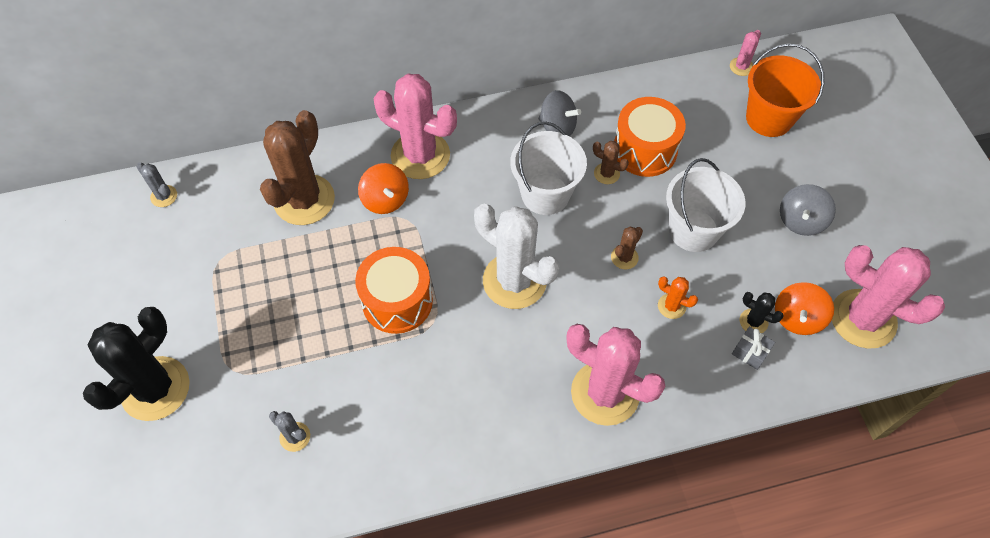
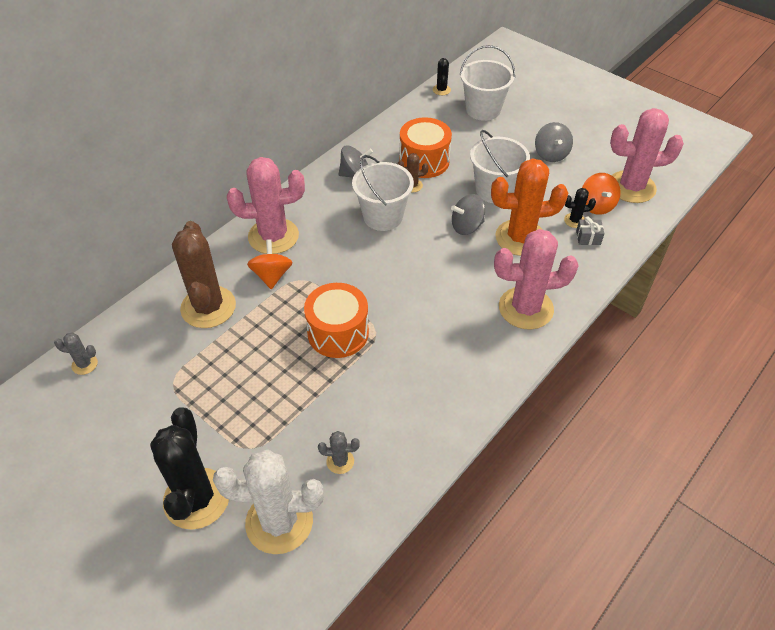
camera: 35 degrees left, 10 degrees down
(385, 199) = (272, 275): orange spinning top -> orange spinning top turned 120 degrees counterclockwise
(514, 281) = (408, 277): white cactus -> white cactus (279, 522)
(624, 257) = (467, 226): brown cactus -> grey spinning top
(671, 306) = (520, 238): orange cactus -> orange cactus, size x2.29
(741, 67) = (441, 90): pink cactus -> black cactus
(769, 118) = (483, 110): orange bucket -> white bucket

